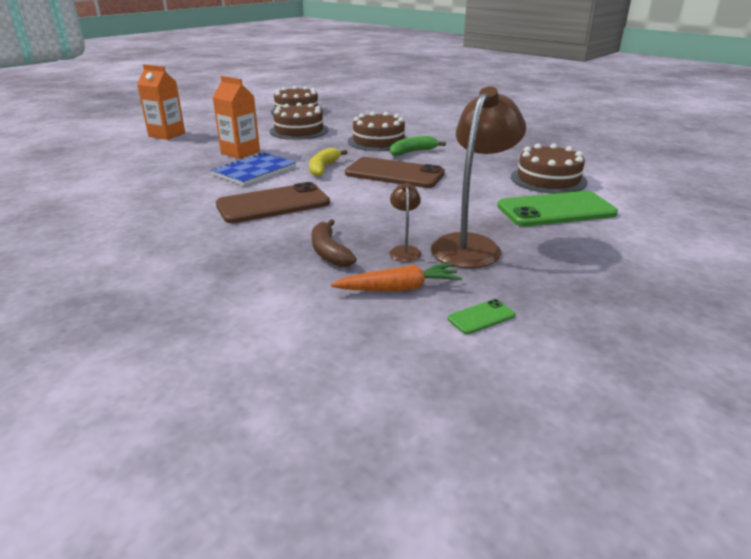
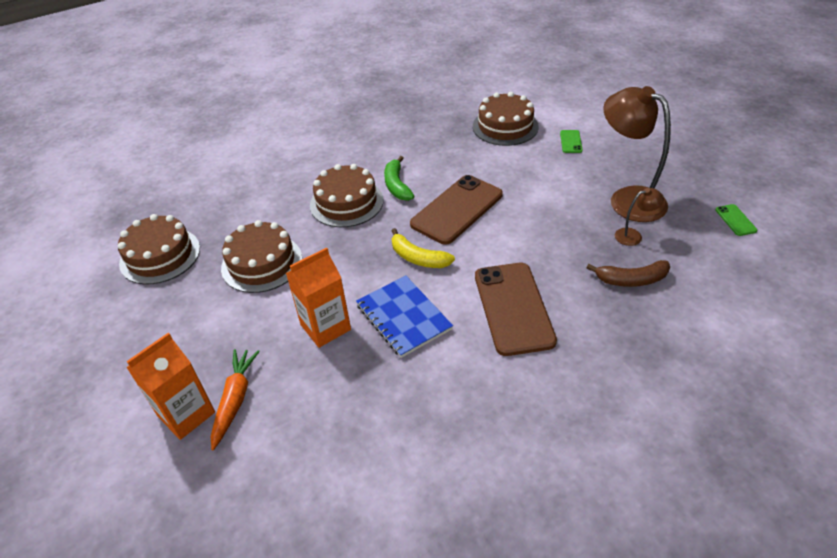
camera: 70 degrees left, 15 degrees up
(399, 288) = (696, 250): orange carrot -> orange carrot (235, 400)
(404, 250) = (633, 235): brown lamp -> brown lamp turned 150 degrees clockwise
(556, 210) = (570, 142): green phone -> green phone, size x0.42

